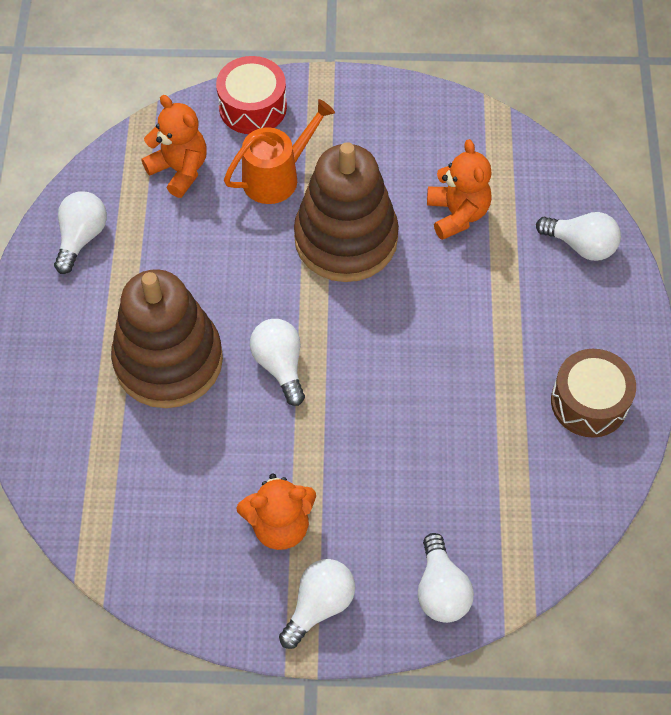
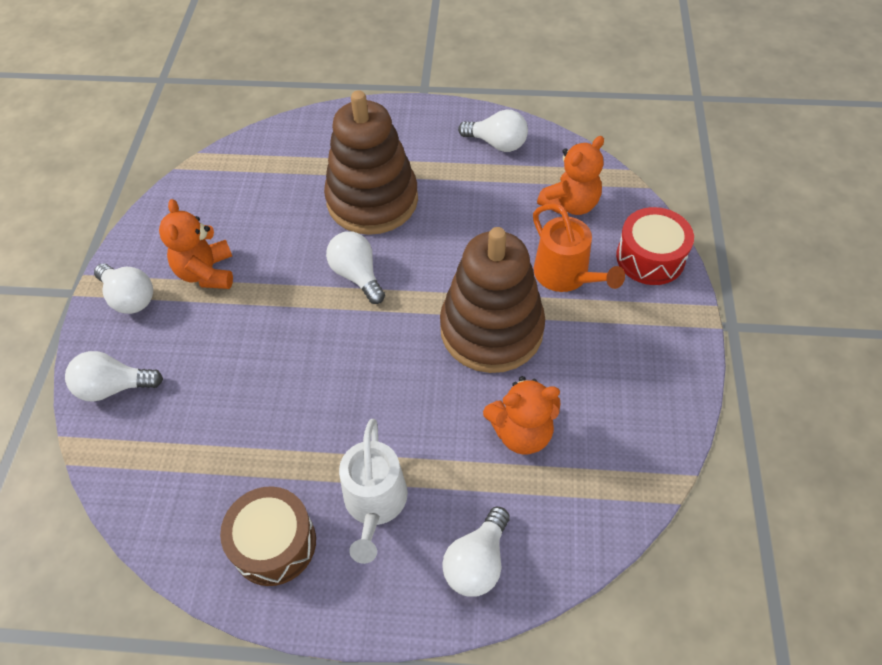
camera: 95 degrees right, 5 degrees down
(280, 365) = (357, 275): white light bulb -> white light bulb turned 105 degrees counterclockwise
(540, 325) = (375, 503): none -> white watering can

